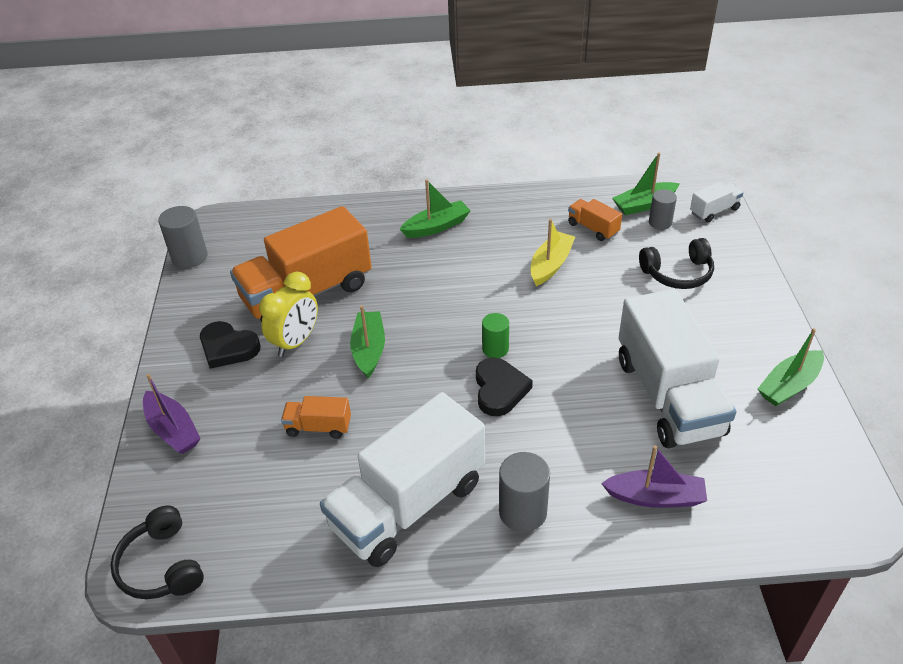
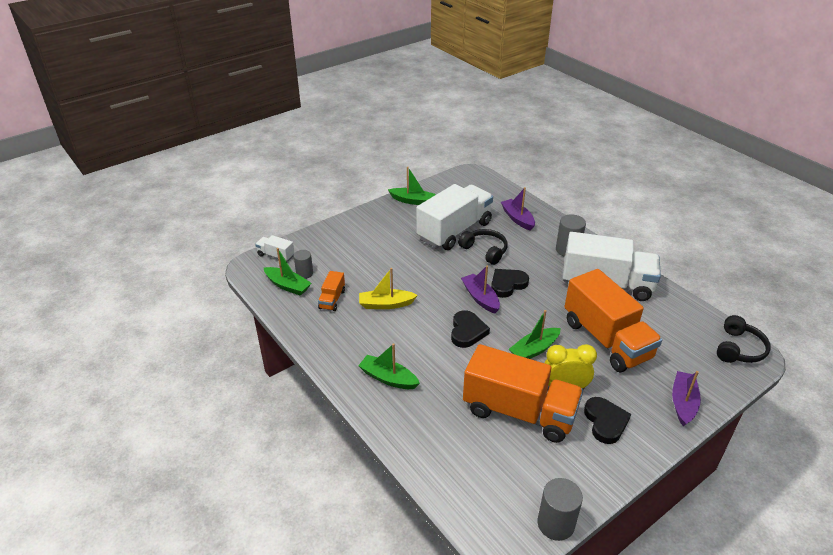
camera: 125 degrees left, 5 degrees down
(318, 427) = (606, 339): orange truck -> orange truck, size x2.31
(448, 309) = (467, 331): none -> black heart
(495, 349) = (480, 298): green cylinder -> purple boat
(677, 273) = (353, 253): black headphones -> black headphones (484, 250)

